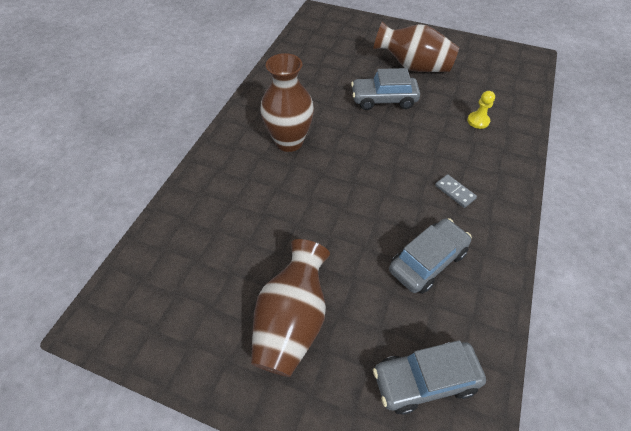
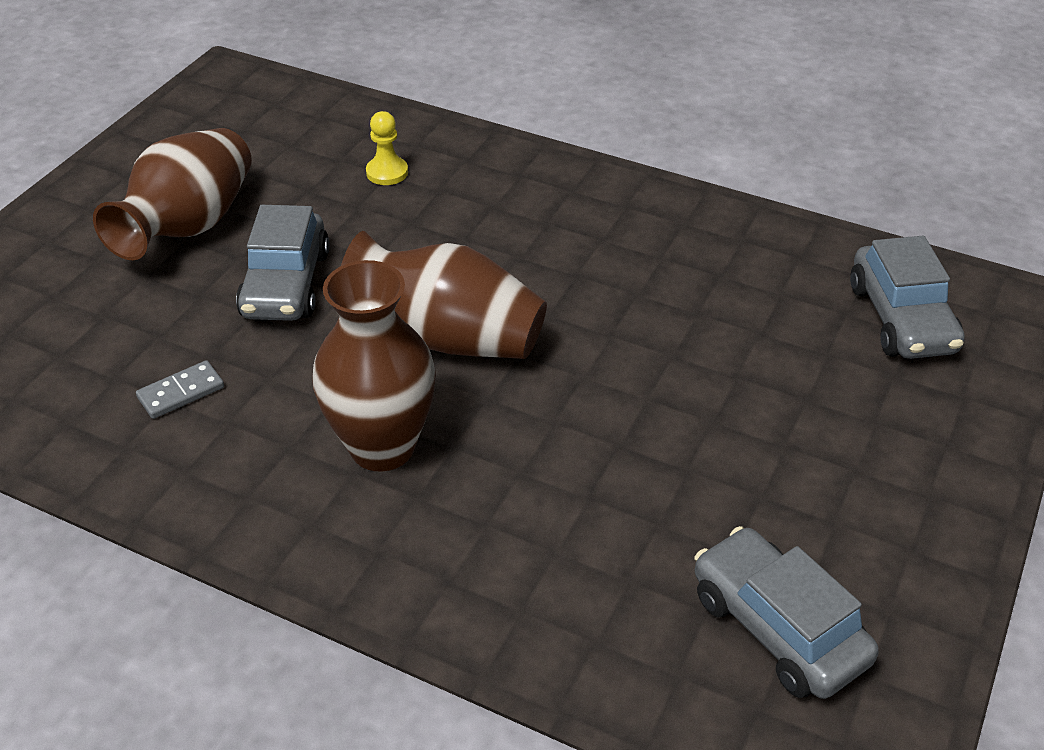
camera: 85 degrees left, 10 degrees down
(292, 321) = (828, 460): brown vase -> brown vase (450, 337)
(427, 261) = (702, 285): grey car -> grey car (778, 628)
(455, 192) = (558, 231): grey domino -> grey domino (181, 392)

